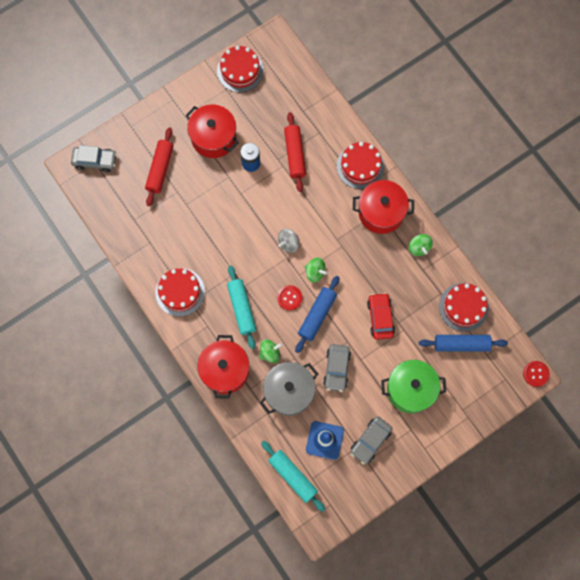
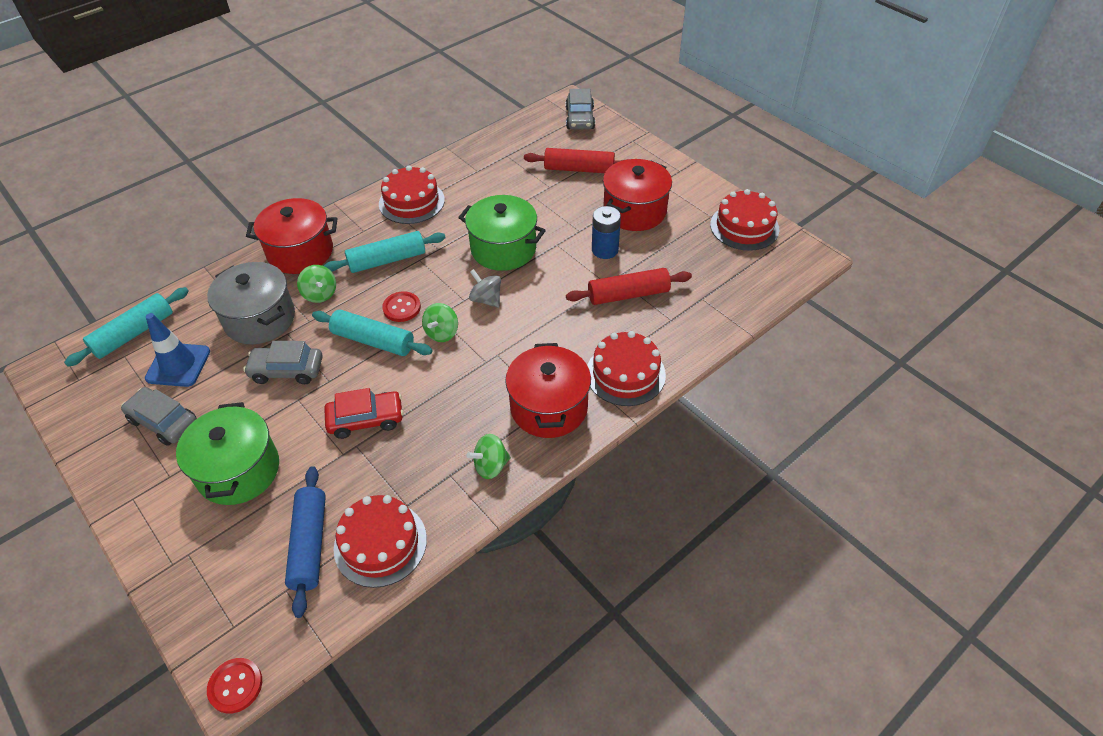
camera: 85 degrees right, 25 degrees down
(240, 229) = (503, 249): none -> green pot
(317, 315) = (373, 341): blue rolling pin -> turquoise rolling pin

